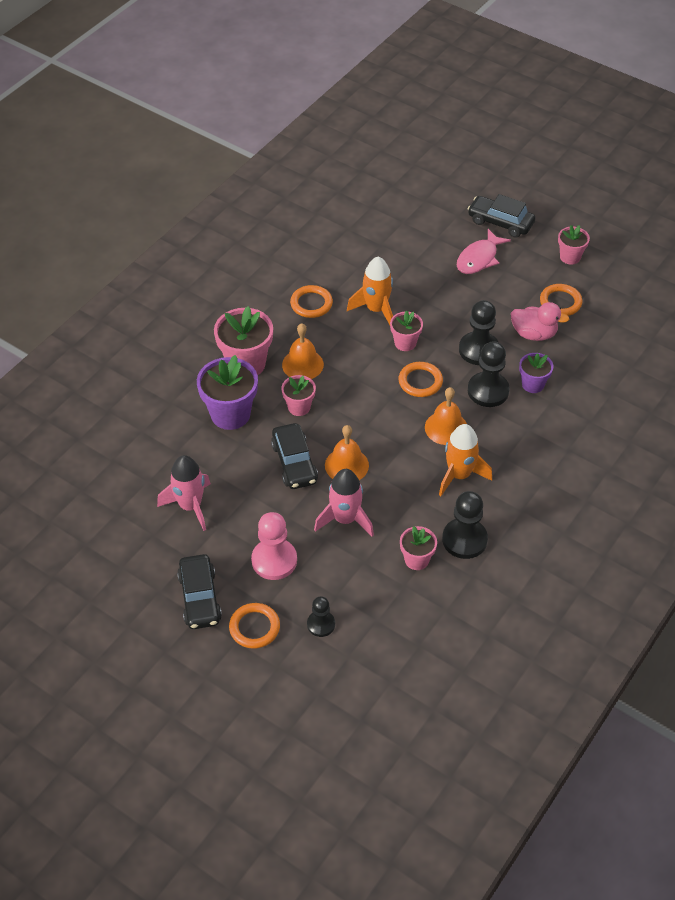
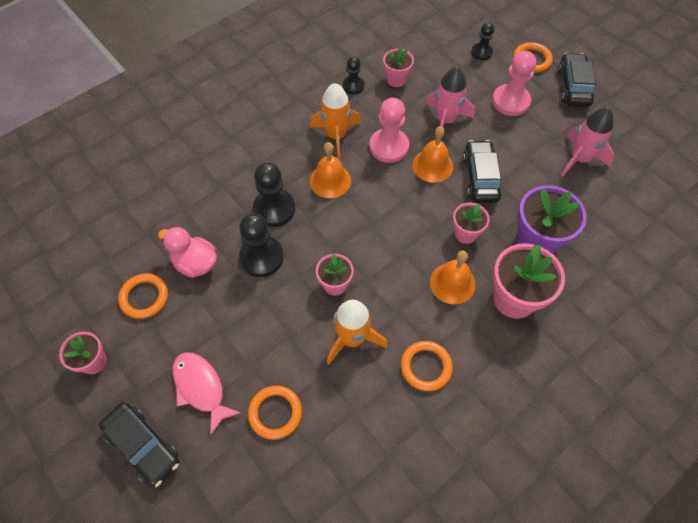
camera: 165 degrees left, 10 degrees up
(398, 475) = (389, 147): none -> pink pawn
(420, 381) = (336, 234): orange ring -> orange ring (275, 413)
(464, 540) = (353, 86): black pawn -> black pawn, size x0.60
(479, 258) = (201, 388): pink fish -> pink fish turned 90 degrees counterclockwise
(533, 384) = (228, 206): purple flower pot -> none

